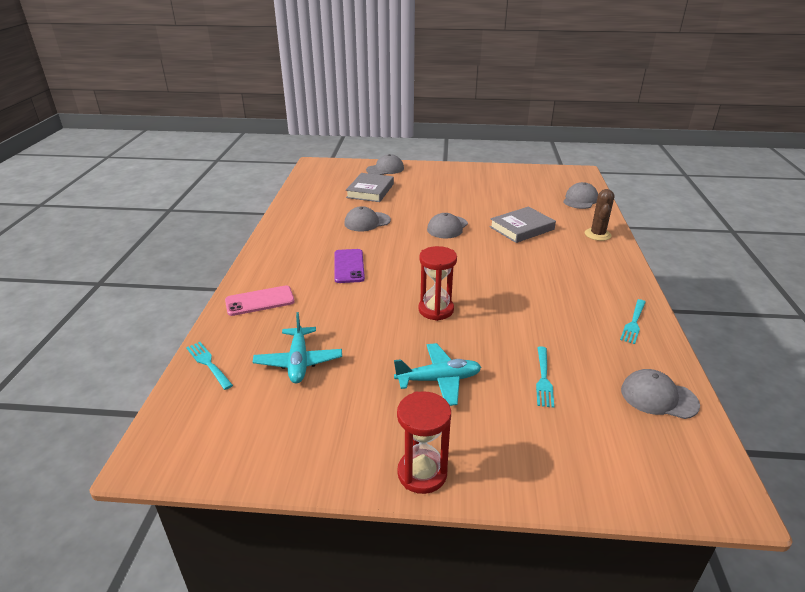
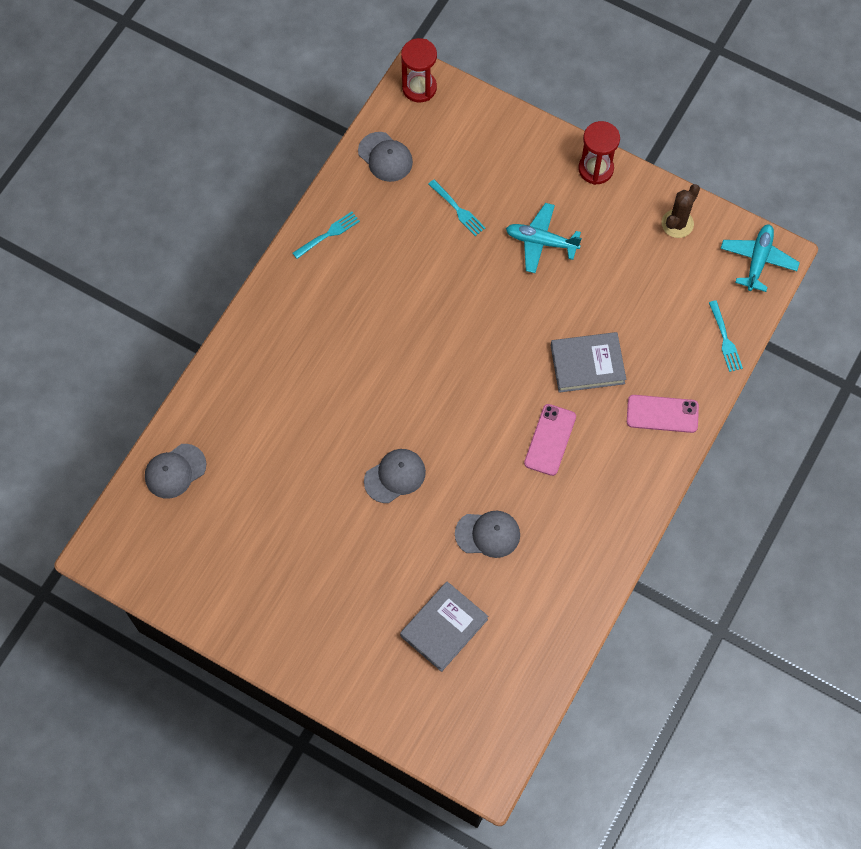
camera: 155 degrees left, 35 degrees up
(298, 361) = (647, 310): turquoise plane -> turquoise plane (758, 260)
(349, 266) = (550, 440): purple phone -> pink phone
(385, 169) = (386, 700): grey cap -> none
(436, 310) = (496, 327): red hourglass -> red hourglass (419, 88)
(522, 228) = (306, 434): grey book -> grey book (587, 364)
(543, 378) = (457, 209): turquoise fork -> turquoise fork turned 105 degrees clockwise
(597, 234) = (229, 382): brown cactus -> brown cactus (677, 223)

